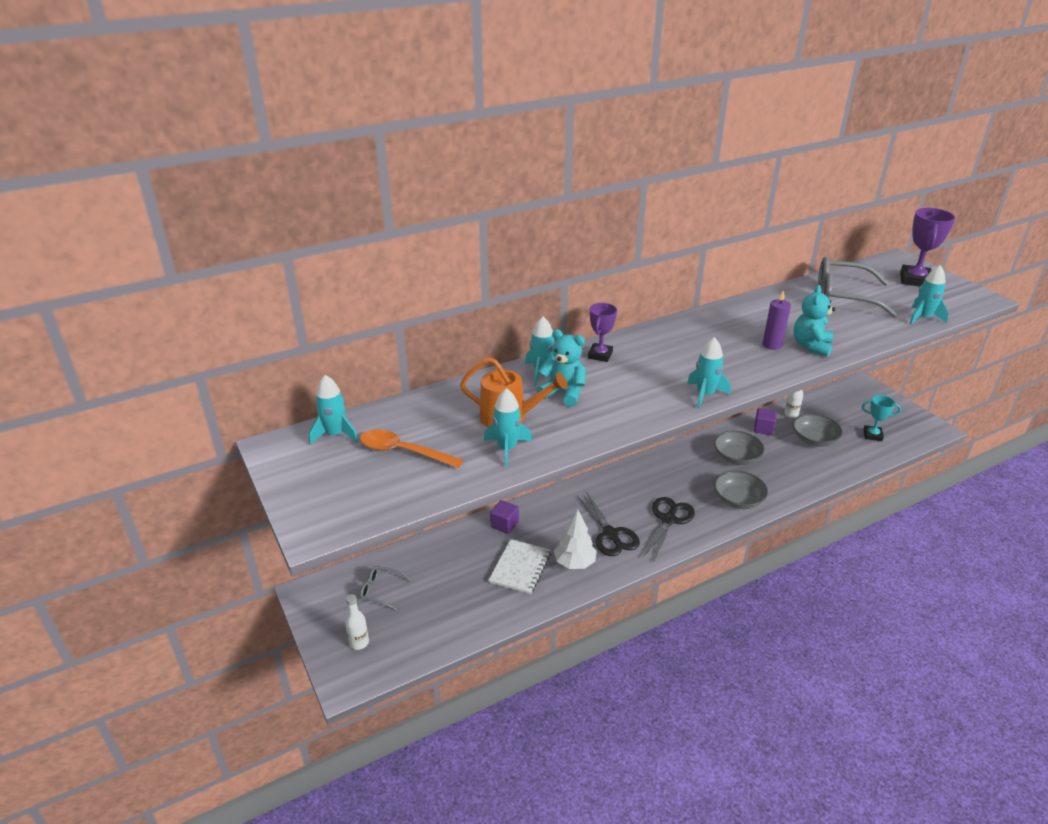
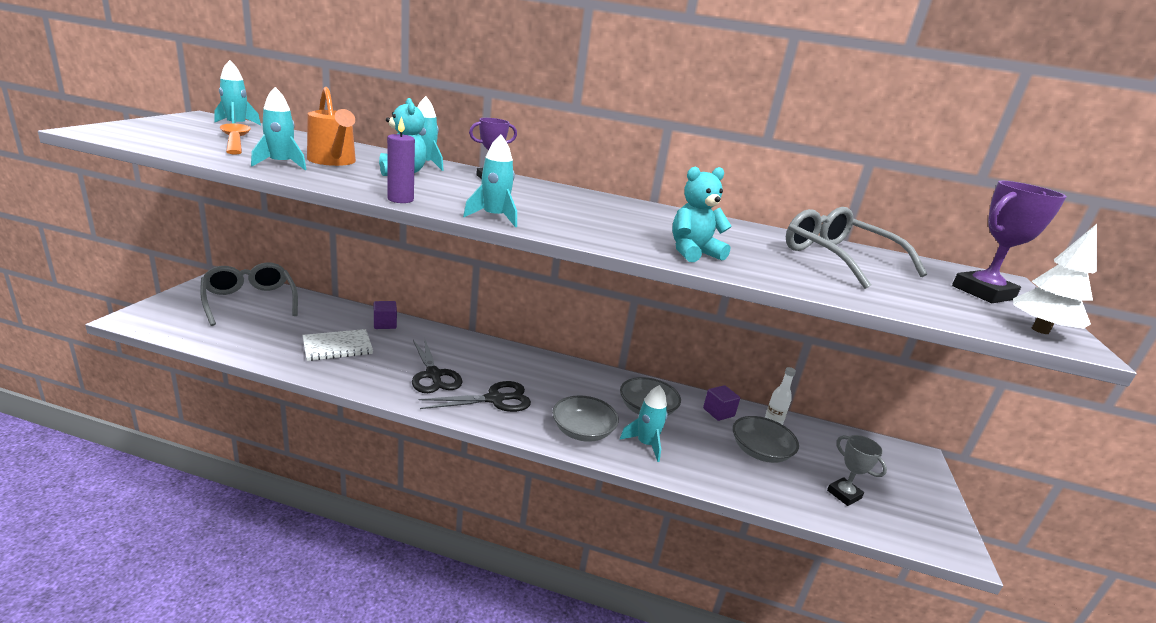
camera: 40 degrees right, 10 degrees down
(359, 642) = (181, 310): white bottle -> none
(381, 591) = (250, 301): grey glasses -> grey glasses, size x2.06
(574, 563) = (372, 369): white tree -> white tree (1040, 330)
(610, 534) = (433, 375): black scissors -> black scissors turned 45 degrees counterclockwise
(772, 345) = (653, 235): purple candle -> purple candle (400, 199)
(872, 435) = (844, 494): turquoise trophy -> grey trophy
(922, 318) = (909, 306): turquoise rocket -> turquoise rocket (646, 444)

